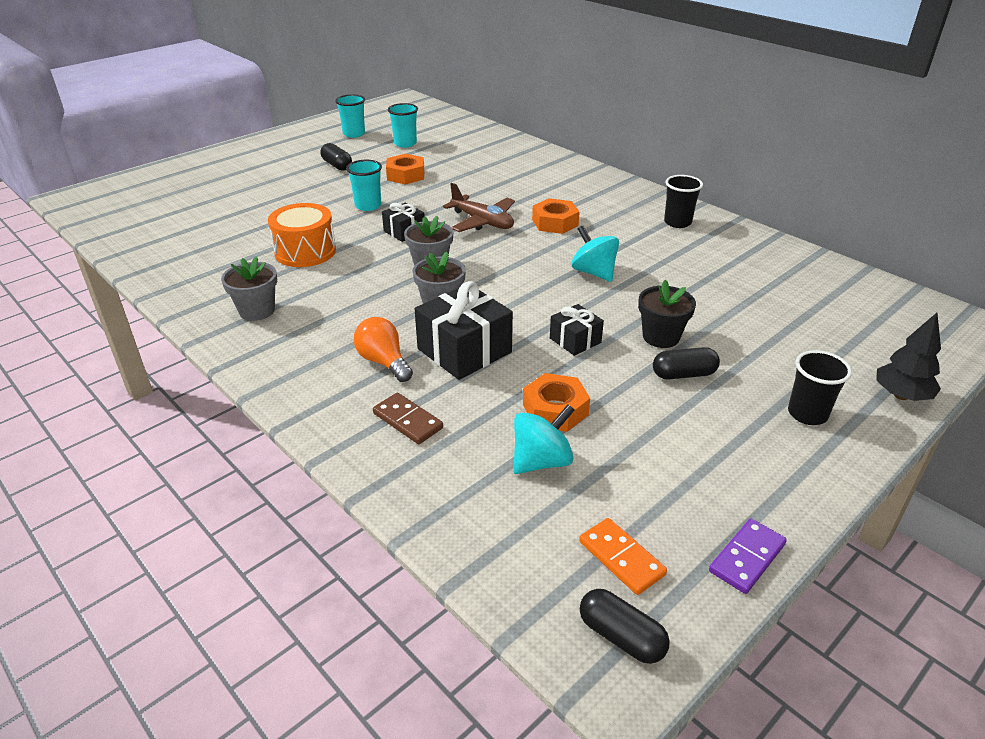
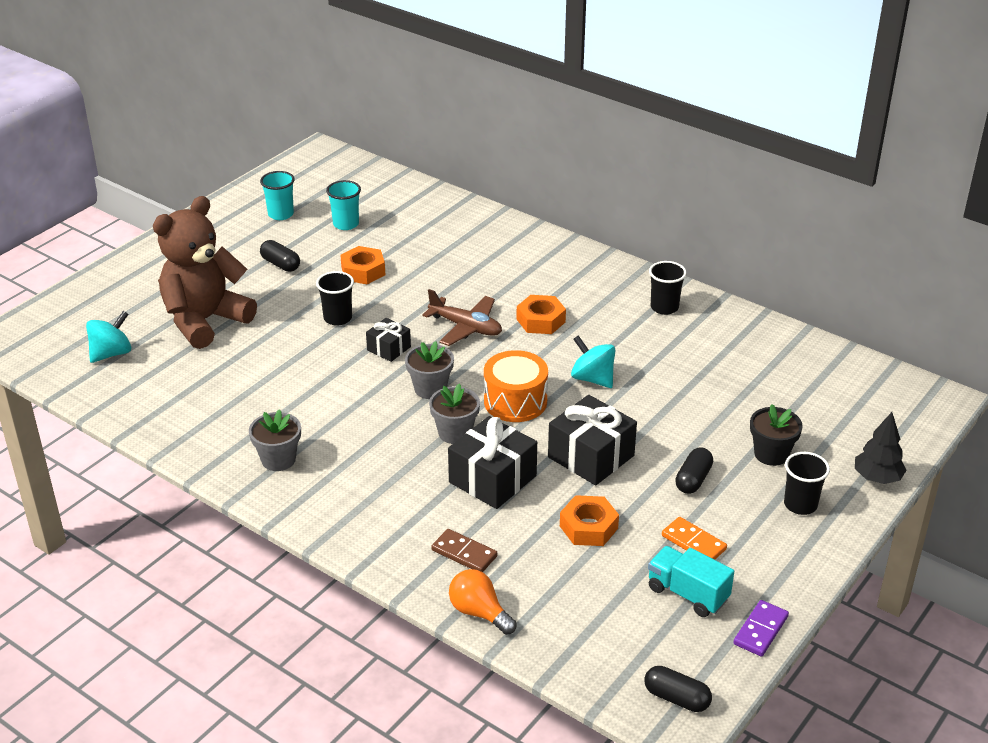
camera: 10 degrees left, 0 degrees up
(251, 198) = (205, 321): none -> brown teddy bear
(305, 251) = (296, 384): orange drum -> orange drum (515, 401)
(368, 206) = (338, 318): turquoise cup -> black cup
(384, 362) = (422, 499): orange light bulb -> orange light bulb (479, 612)
(541, 461) = (588, 574): turquoise spinning top -> turquoise spinning top (111, 353)
(575, 340) = (591, 456): black gift -> black gift, size x1.80
(621, 558) = (667, 643): orange domino -> orange domino (693, 542)
(658, 499) = (687, 594): none -> turquoise truck
(661, 337) = (667, 444): black flower pot -> black flower pot (771, 454)
(684, 374) = (693, 479): black capsule -> black capsule turned 45 degrees counterclockwise

